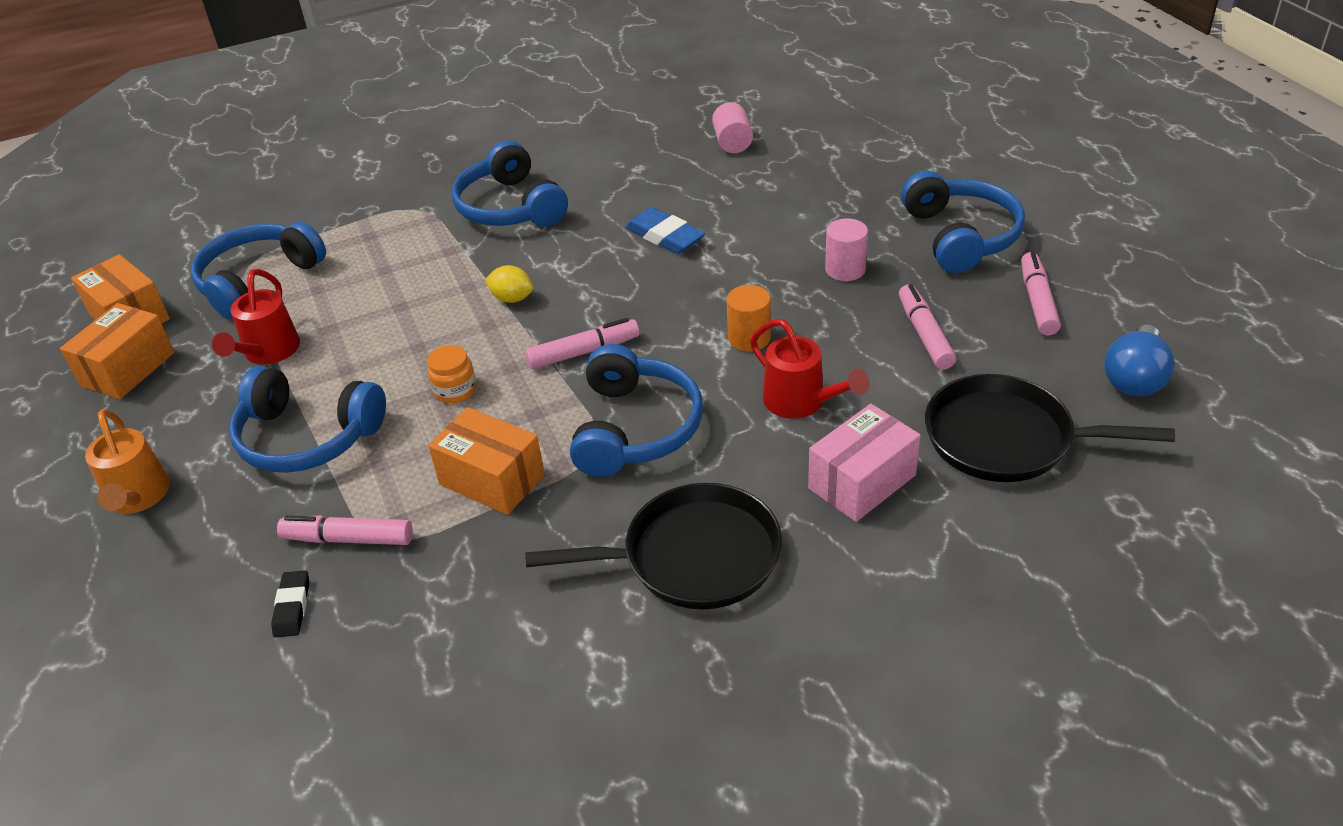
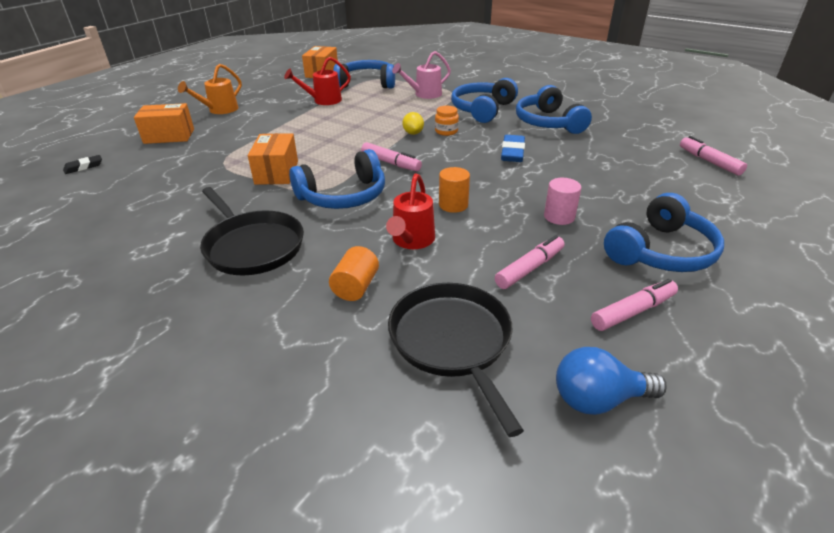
camera: 55 degrees right, 5 degrees down
(128, 369) = (291, 83): orange box -> orange box (169, 136)
(292, 607) = (170, 158): black eraser -> black eraser (84, 167)
(307, 437) = (276, 125): blue headphones -> blue headphones (548, 123)
(348, 539) = (217, 155): pink marker -> pink marker (709, 162)
(386, 238) = (424, 94): none -> pink watering can
(455, 390) = (333, 143): orange jar -> orange jar (446, 131)
(732, 143) = (628, 143): pink cylinder -> none
(862, 482) = (355, 287): pink box -> orange cylinder

